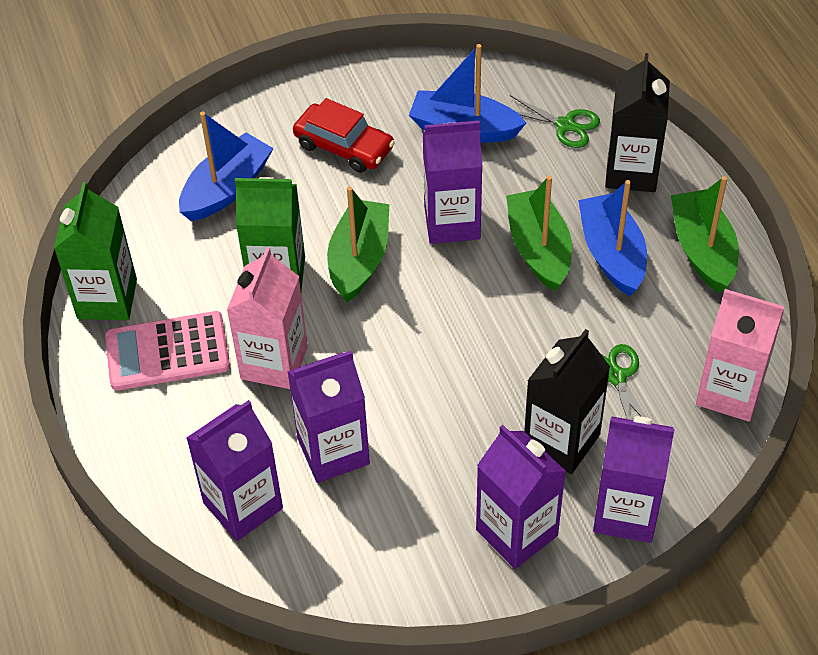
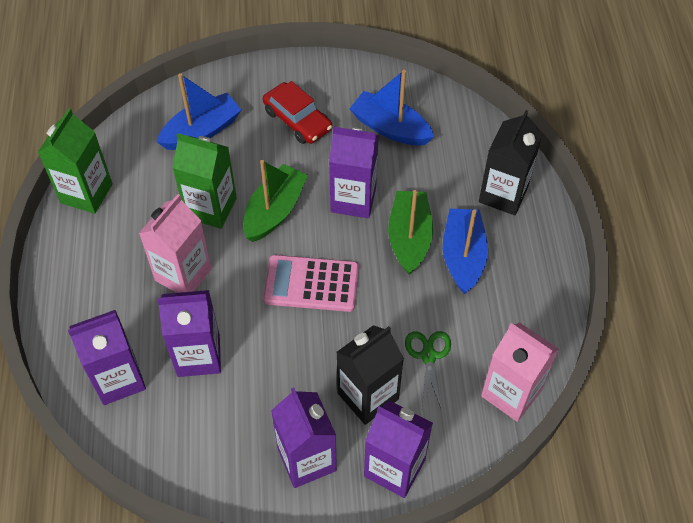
camera: 15 degrees right, 5 degrees up
(167, 352) = (112, 245): pink calculator -> pink calculator (311, 284)
(565, 125) = (467, 144): green scissors -> none
(702, 250) = (534, 272): green boat -> none

